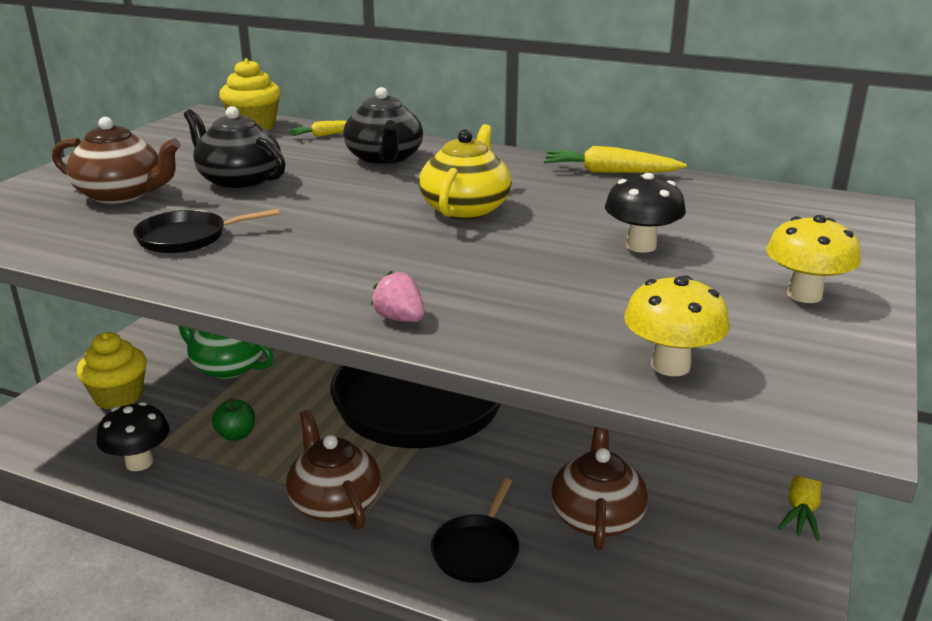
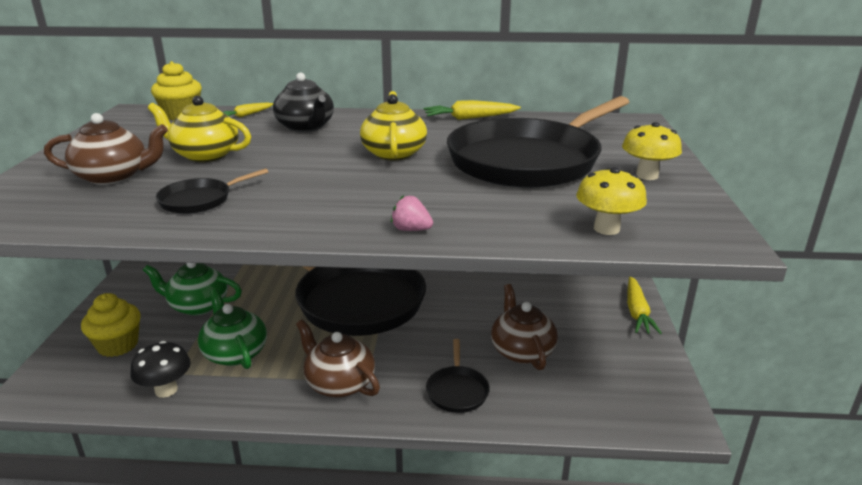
camera: 20 degrees left, 0 degrees up
(236, 435) = (235, 353): green apple -> green teapot
(238, 181) = (205, 155): black teapot -> yellow teapot
(641, 246) = (528, 161): black mushroom -> black pan

